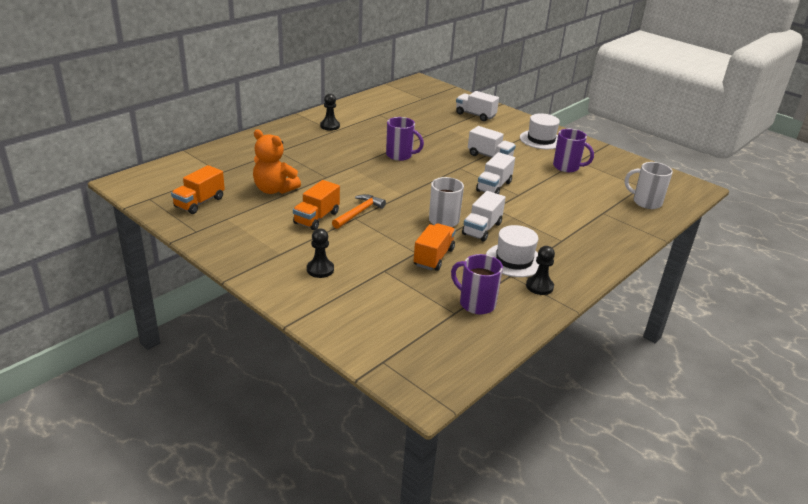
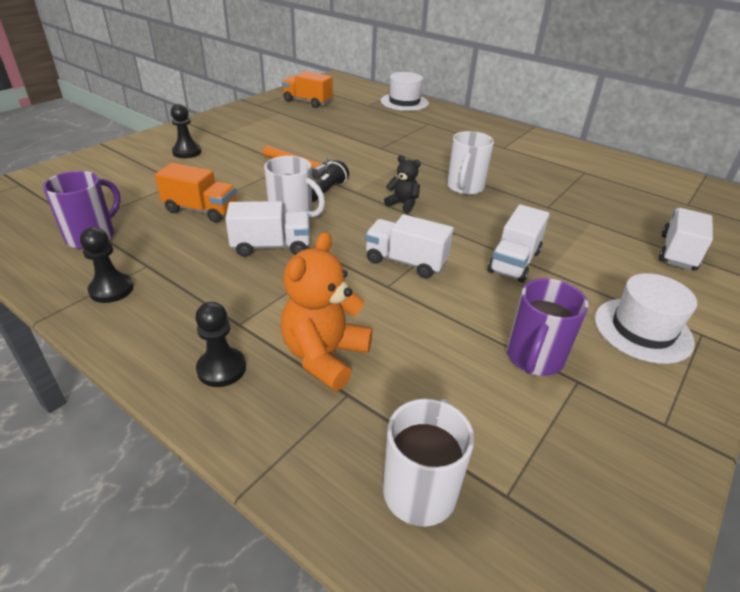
camera: 85 degrees right, 5 degrees up
(274, 190) = (341, 126): orange teddy bear -> orange teddy bear (325, 356)
(316, 218) = (287, 147): orange truck -> none
(330, 126) = (515, 144): black pawn -> black pawn (221, 368)
(400, 155) = (465, 188): purple mug -> white mug
(402, 204) = (327, 190): none -> black flashlight
(423, 179) = (403, 204): none -> black teddy bear
(482, 229) = (271, 246): white truck -> white truck turned 150 degrees clockwise
(514, 260) = (185, 270): white hat -> white hat (404, 102)

